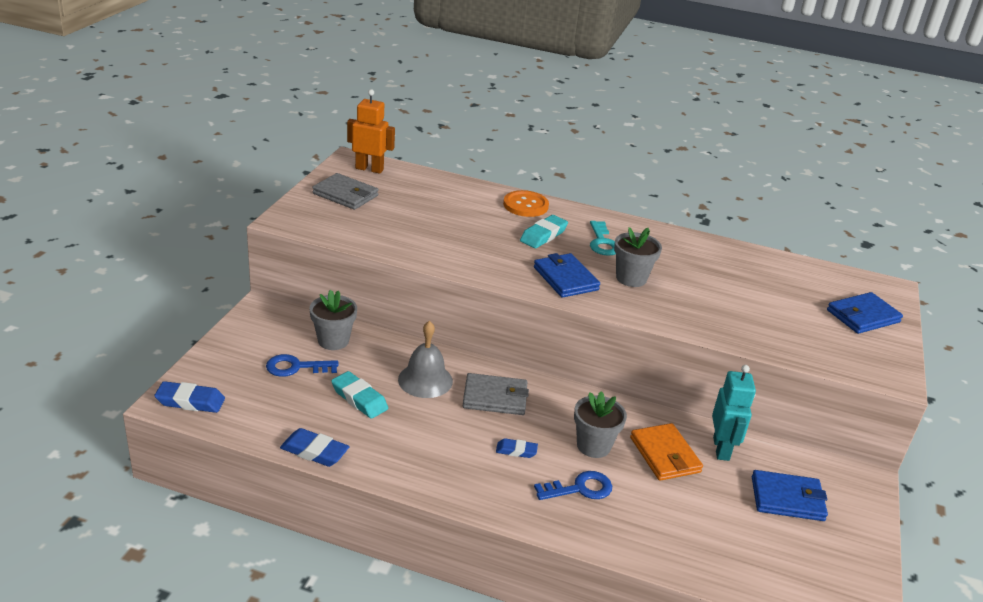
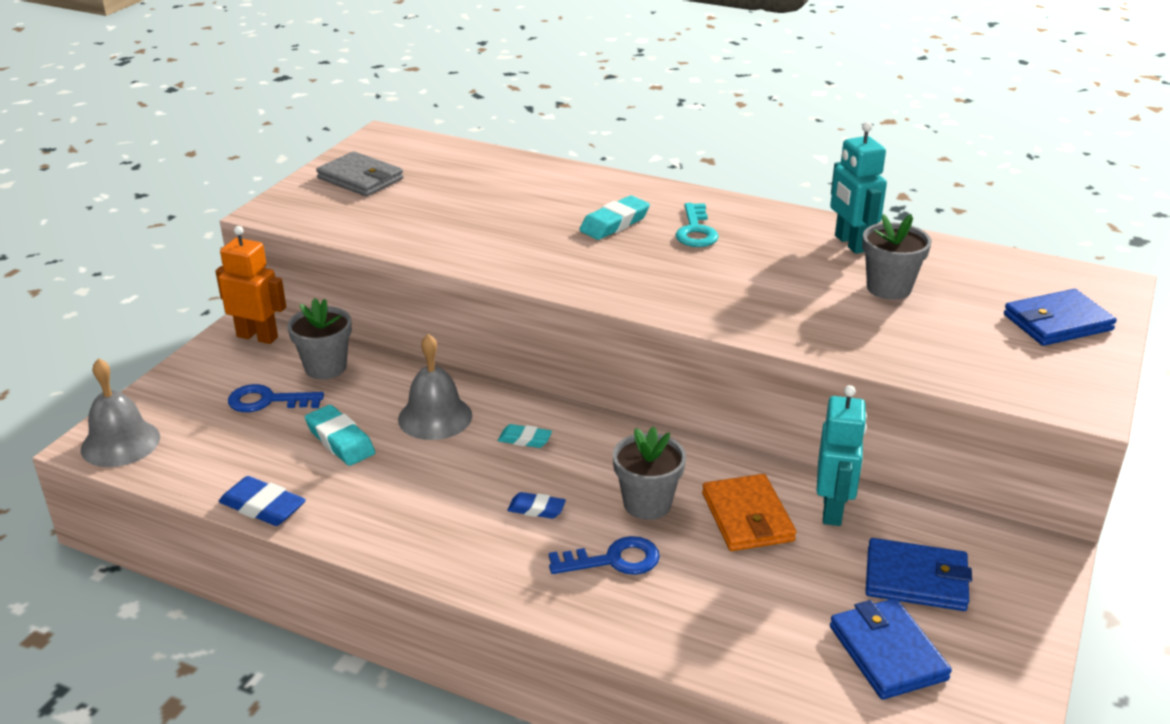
camera: 10 degrees right, 0 degrees up
(190, 401) = (120, 443): blue eraser -> grey bell
(369, 169) = (402, 146): orange robot -> orange robot (257, 336)
(495, 397) = (525, 440): grey wallet -> turquoise eraser
(525, 205) = (601, 186): orange button -> none
(565, 278) = (629, 277): blue wallet -> blue wallet (887, 652)
(631, 278) = (723, 276): grey flower pot -> grey flower pot (889, 288)
(712, 254) = (850, 243): none -> turquoise robot

